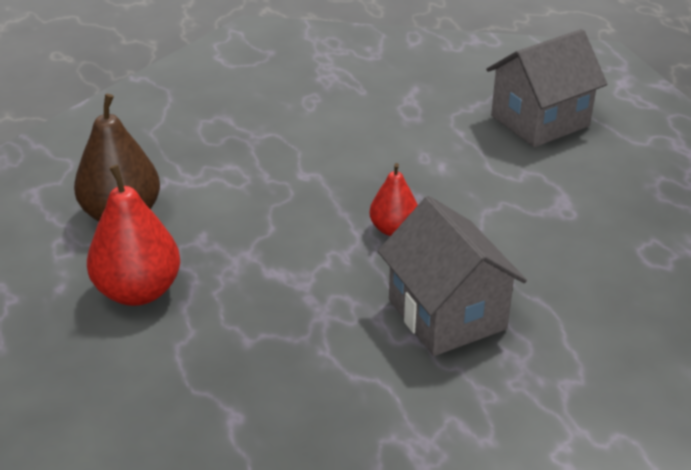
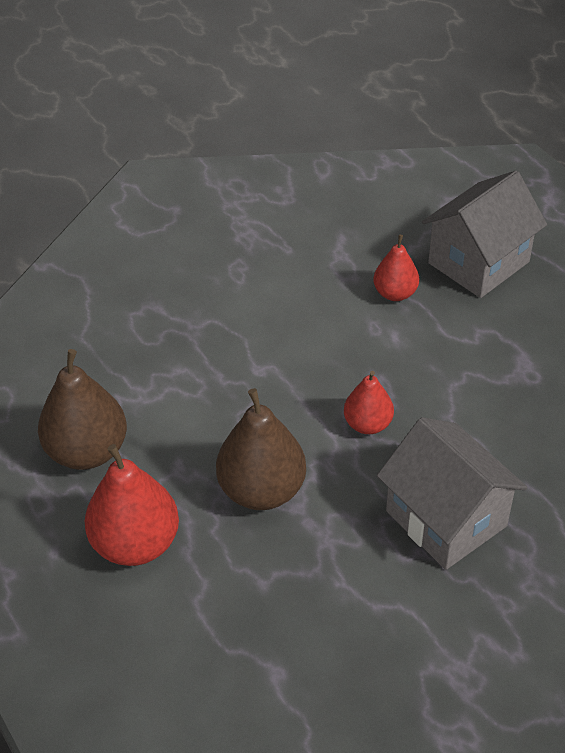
camera: 10 degrees left, 10 degrees up
(273, 266) = (262, 490): none -> brown pear
(452, 134) = (395, 293): none -> red pear

